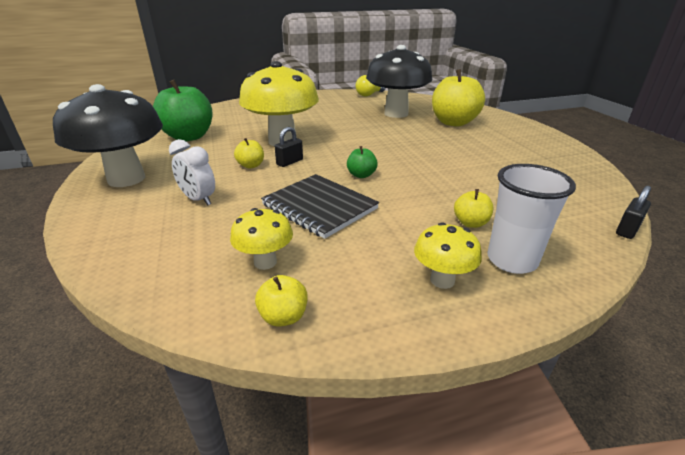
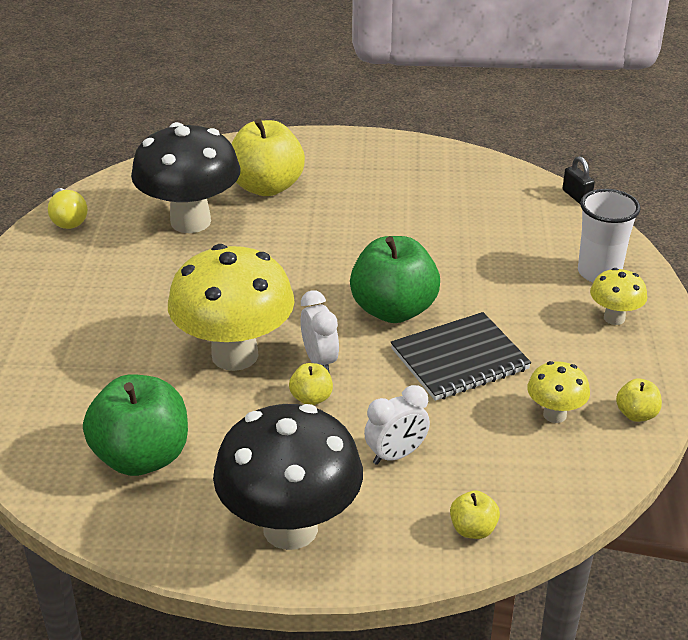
camera: 70 degrees left, 5 degrees up
(289, 162) = (320, 361): black padlock -> white clock
(361, 175) = (393, 310): green apple -> green apple, size x2.22
(470, 223) = (533, 271): yellow apple -> yellow apple (473, 529)

